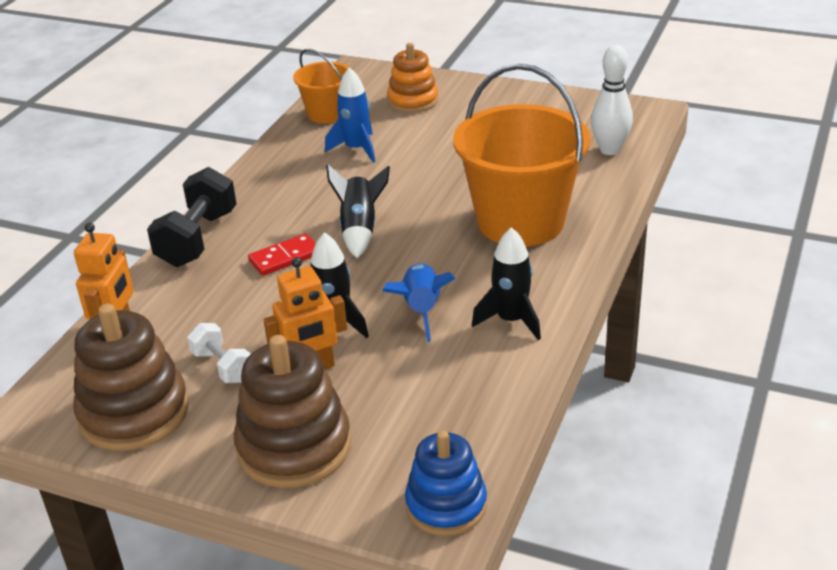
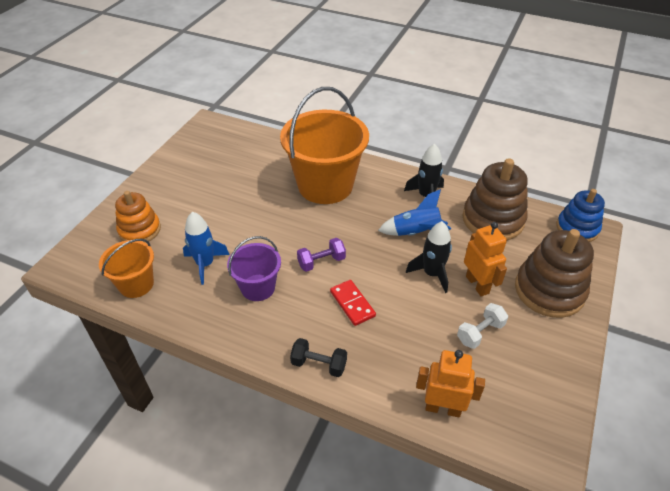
camera: 90 degrees left, 10 degrees up
(134, 413) = (535, 381): brown stacking toy -> brown stacking toy (493, 219)
(197, 239) = (319, 364): black dumbbell -> black dumbbell, size x0.58
(317, 188) = (258, 287): none -> purple bucket
(359, 229) = (321, 262): black rocket -> purple dumbbell
(610, 150) = (250, 142): white bowling pin -> none

